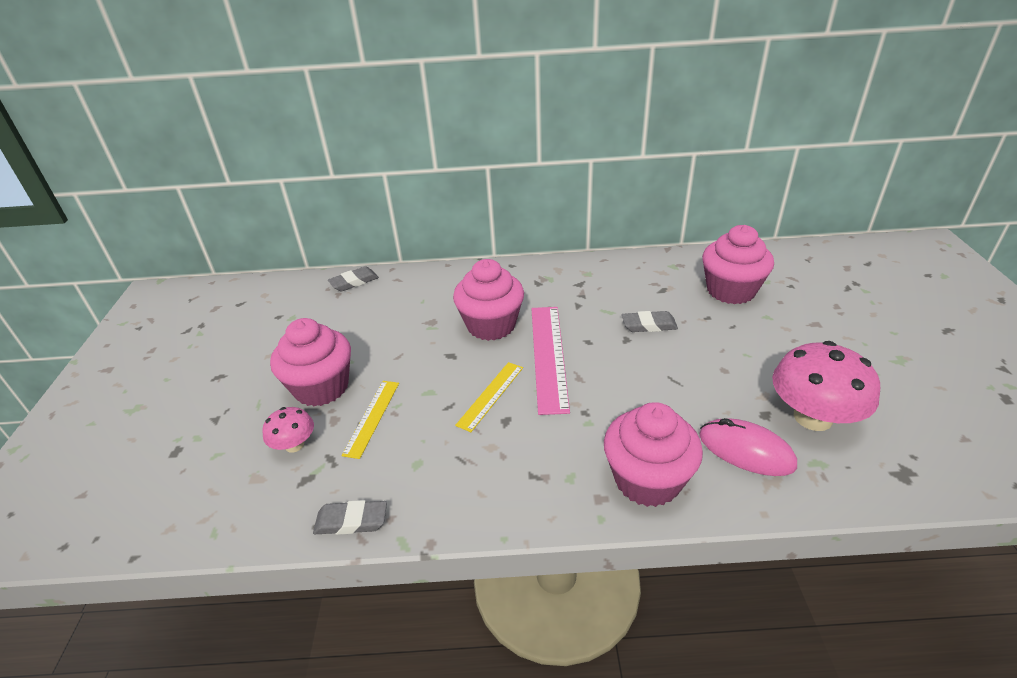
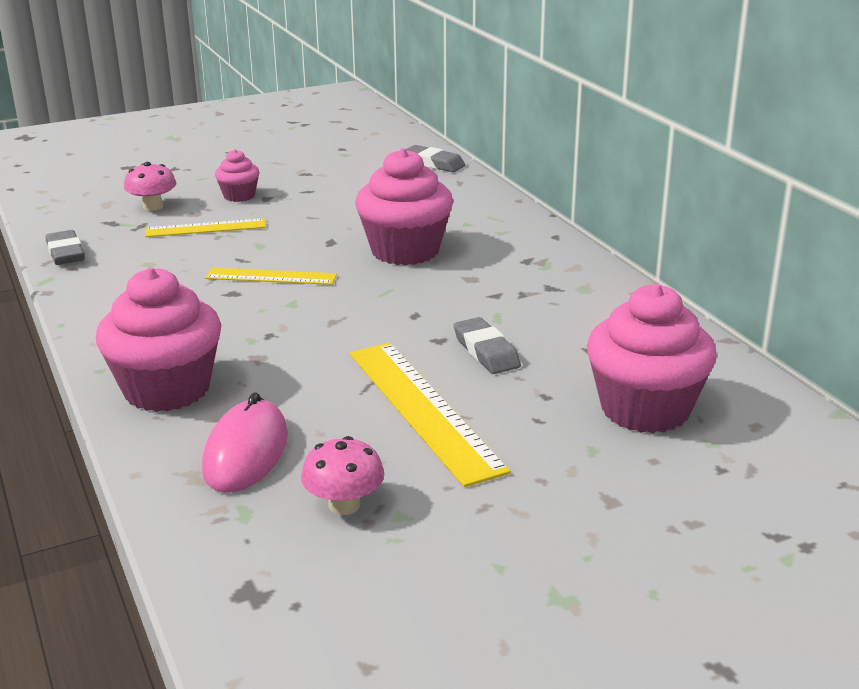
camera: 65 degrees right, 10 degrees down
(321, 387) = (239, 196): pink cupcake -> pink cupcake, size x0.51
(548, 356) = (365, 295): pink ruler -> none
(710, 364) = (423, 409): none -> yellow ruler
(813, 417) = (344, 505): pink mushroom -> pink mushroom, size x0.53

